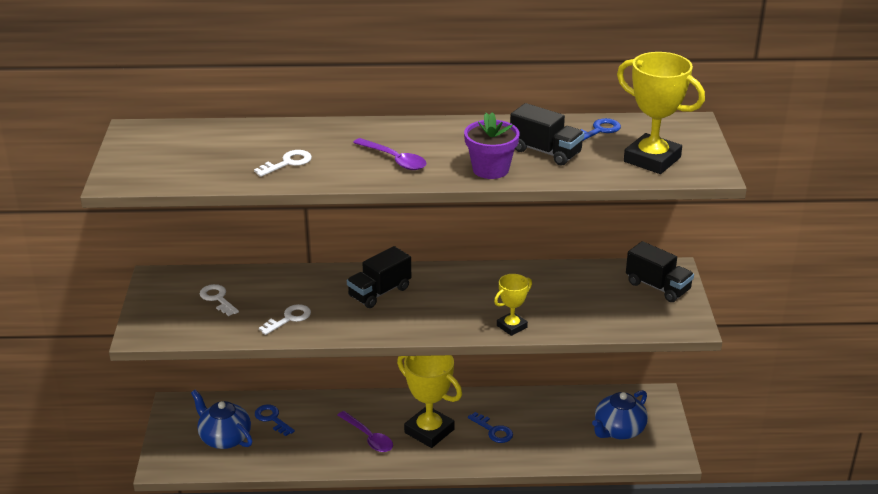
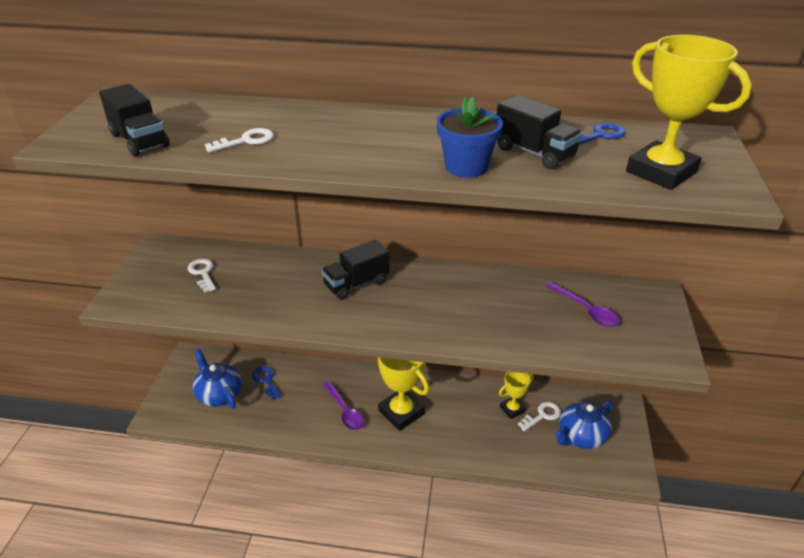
camera: 10 degrees right, 5 degrees up
(289, 318) = (260, 302): white key -> white key (542, 415)
(394, 160) = (361, 147): purple spoon -> purple spoon (586, 310)
(490, 169) = (466, 167): purple flower pot -> blue flower pot
(493, 430) = (461, 420): blue key -> none
(511, 326) = (480, 337): yellow trophy -> yellow trophy (512, 409)
(657, 287) = (641, 309): black truck -> black truck (139, 140)

